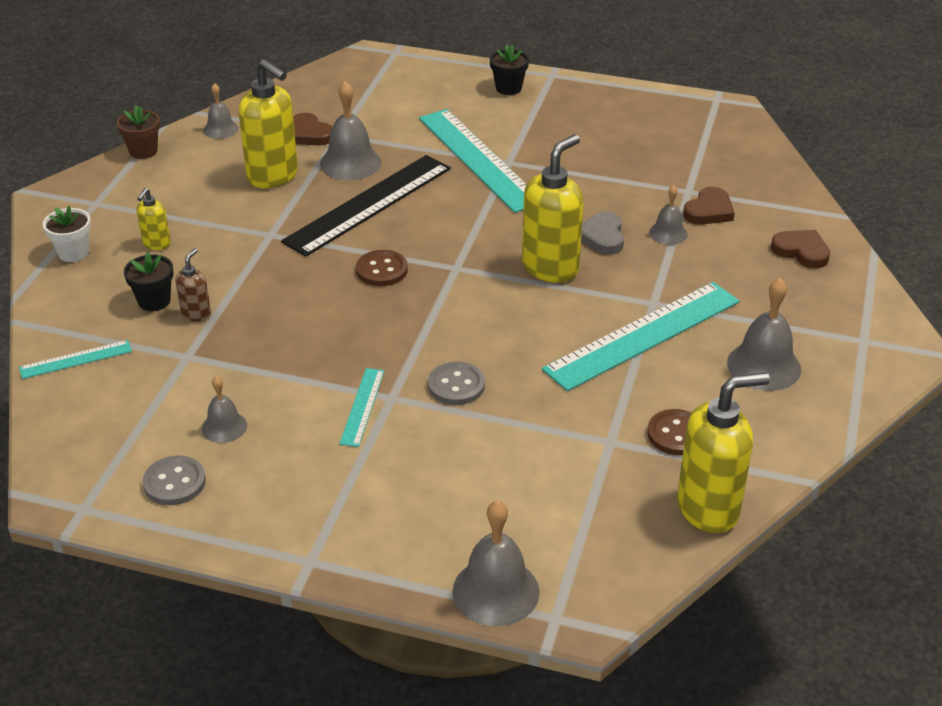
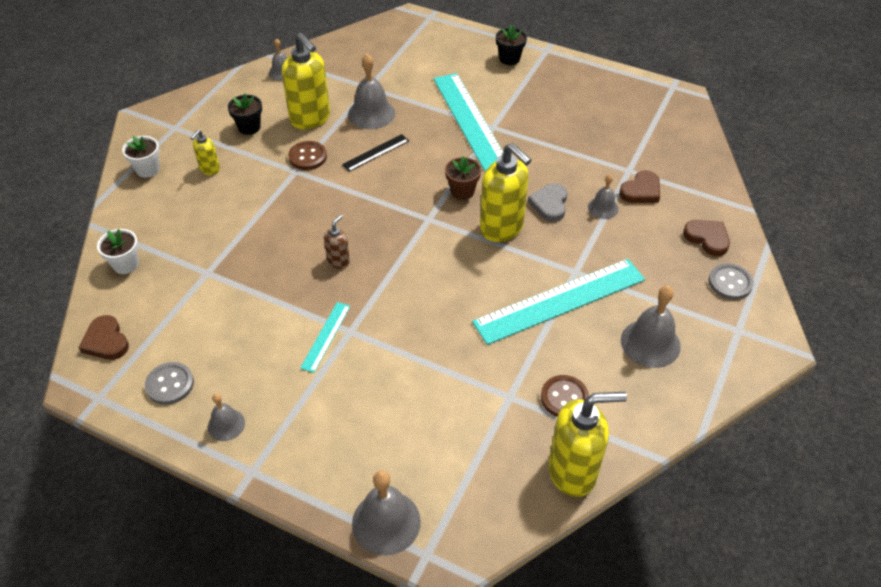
camera: 10 degrees right, 10 degrees up
(76, 359) = (126, 264): turquoise ruler -> white flower pot
(143, 151) = (220, 85): brown flower pot -> brown flower pot (462, 191)
(154, 301) = (195, 220): black flower pot -> black flower pot (249, 127)
(196, 314) = (223, 236): brown soap dispenser -> brown soap dispenser (338, 261)
(224, 427) = (218, 340): grey bell -> grey bell (226, 424)
(309, 134) = (346, 84): brown heart -> brown heart (106, 341)
(368, 204) = (375, 152): black ruler -> black ruler, size x0.46
(381, 270) = (371, 214): brown button -> brown button (307, 157)
(456, 385) = (402, 327): grey button -> grey button (730, 283)
(550, 268) = (502, 228): yellow soap dispenser -> yellow soap dispenser turned 90 degrees clockwise

